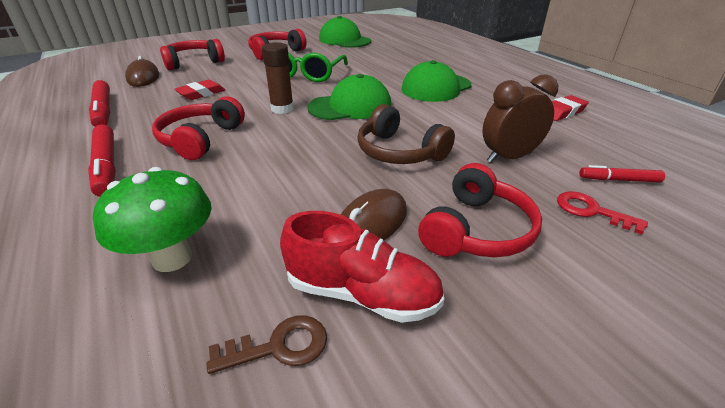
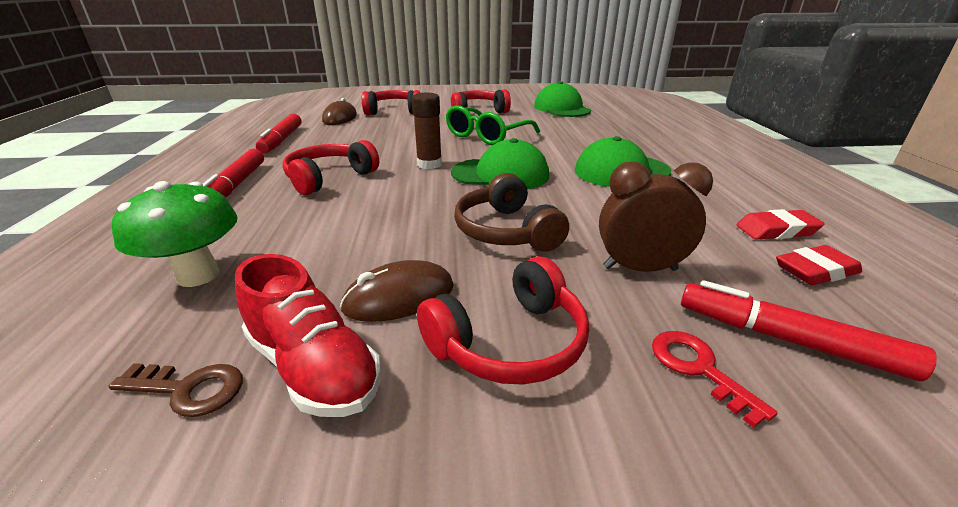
camera: 25 degrees right, 5 degrees down
(201, 93) = (372, 139): red eraser -> red eraser (815, 271)
(619, 180) = (787, 340): red marker -> red marker, size x1.69

